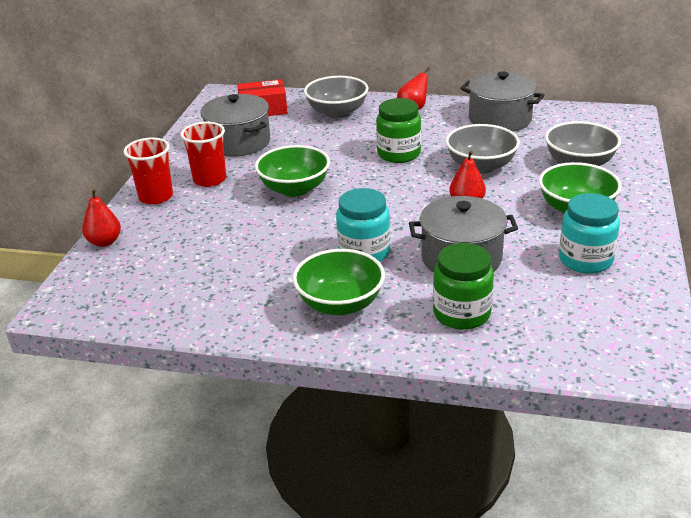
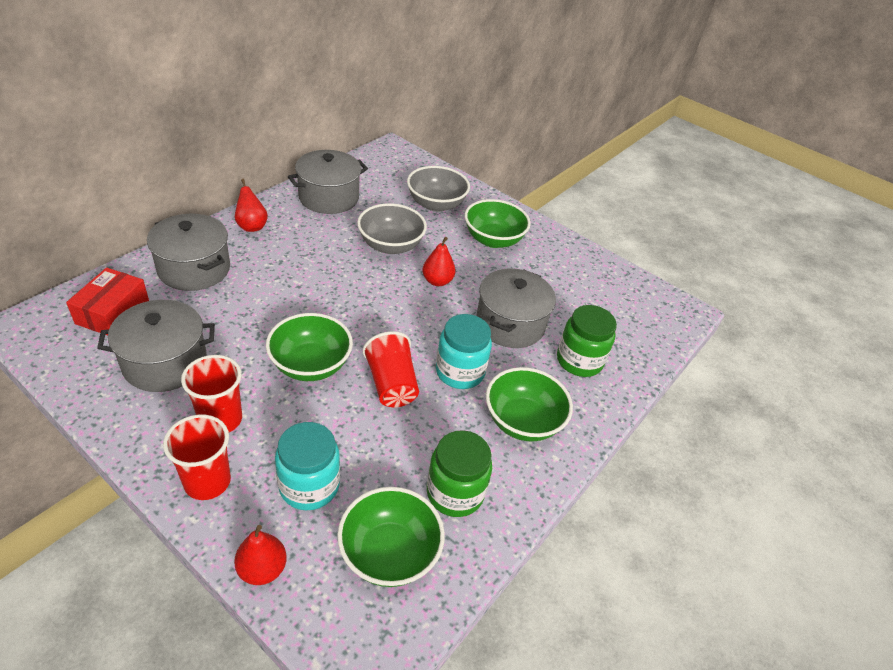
camera: 70 degrees left, 10 degrees up
(150, 285) = (389, 553): none -> green bowl
(312, 227) = (391, 384): none -> red cup
(337, 112) = (194, 269): grey bowl -> grey pot
(398, 154) = (321, 274): green jar -> green jar (455, 493)
(585, 260) = (556, 271): turquoise jar -> turquoise jar (309, 486)

